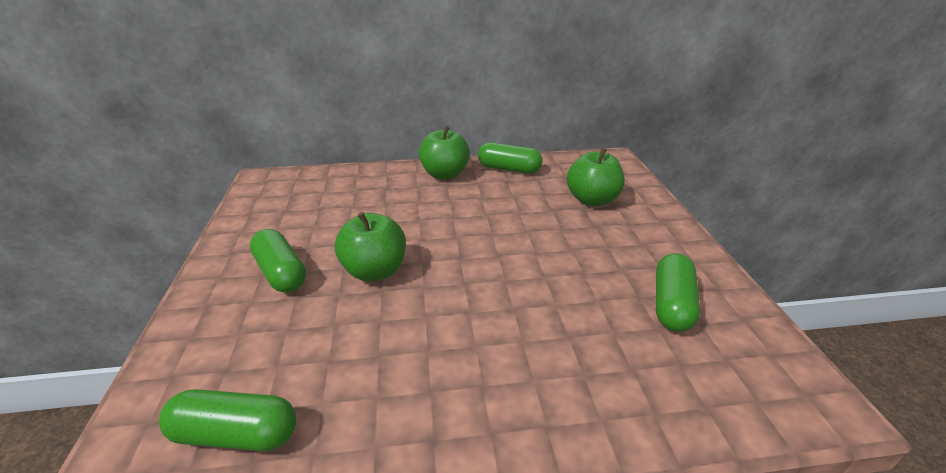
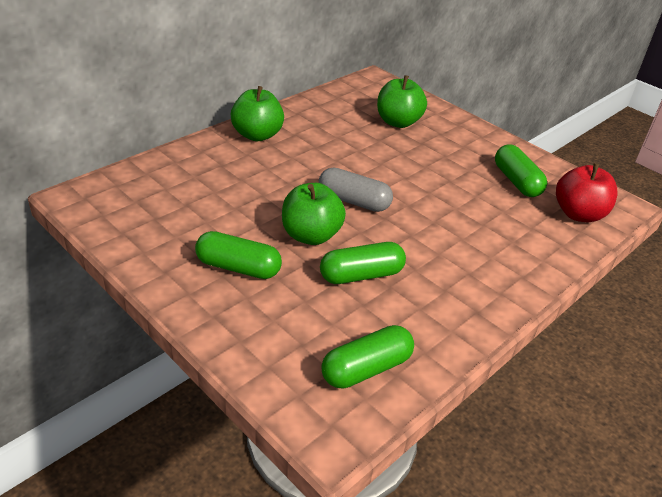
camera: 40 degrees left, 5 degrees up
(454, 255) = (353, 201): none -> grey capsule
(509, 169) = (305, 113): green capsule -> green capsule (361, 275)
(727, 382) = (578, 214): none -> red apple

